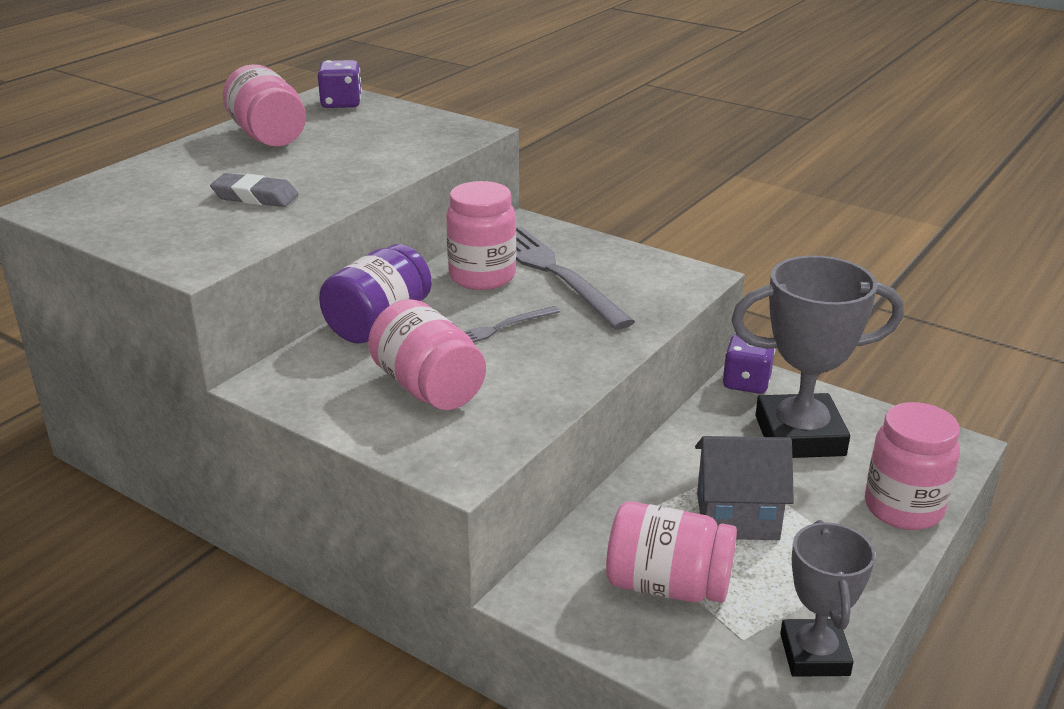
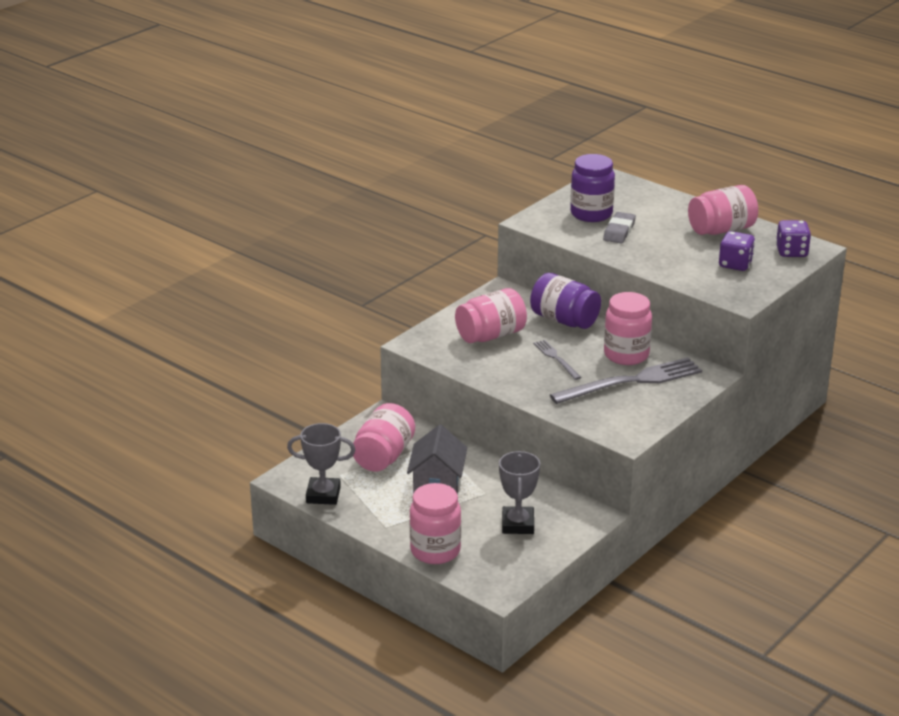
camera: 95 degrees right, 0 degrees up
(184, 216) = (591, 214): none -> purple jar
(746, 383) = (585, 512): purple dice -> purple dice (735, 264)
(799, 436) = (517, 524): grey trophy -> grey trophy, size x0.61

